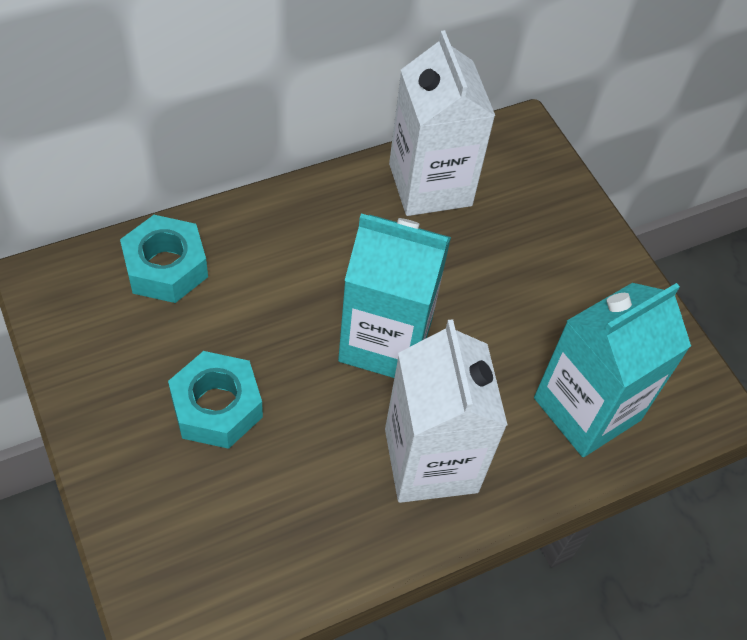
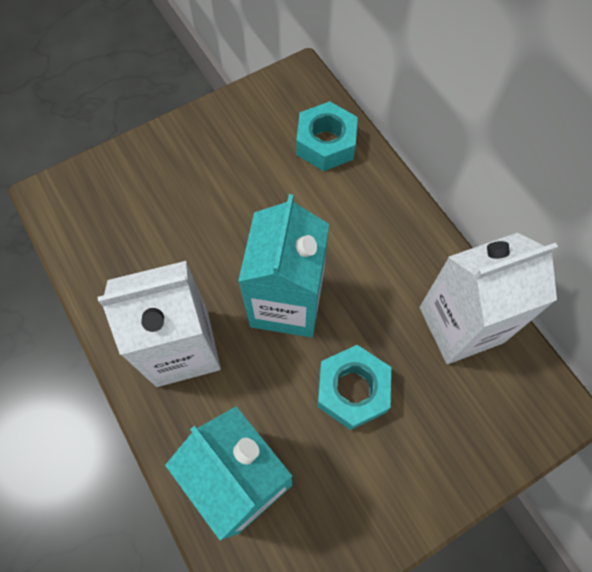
camera: 90 degrees right, 10 degrees up
(216, 407) = (213, 195): turquoise nut -> turquoise nut (352, 390)

